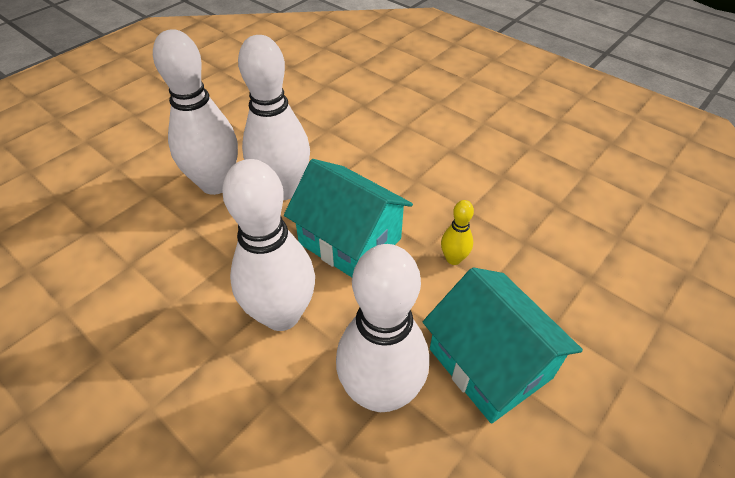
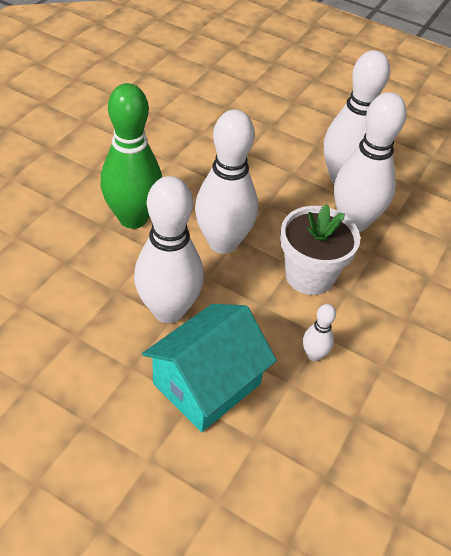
camera: 75 degrees right, 0 degrees up
(204, 421) = (133, 218): none -> green bowling pin
(350, 241) = (309, 275): turquoise house -> white flower pot
(453, 259) = (313, 355): yellow bowling pin -> white bowling pin

